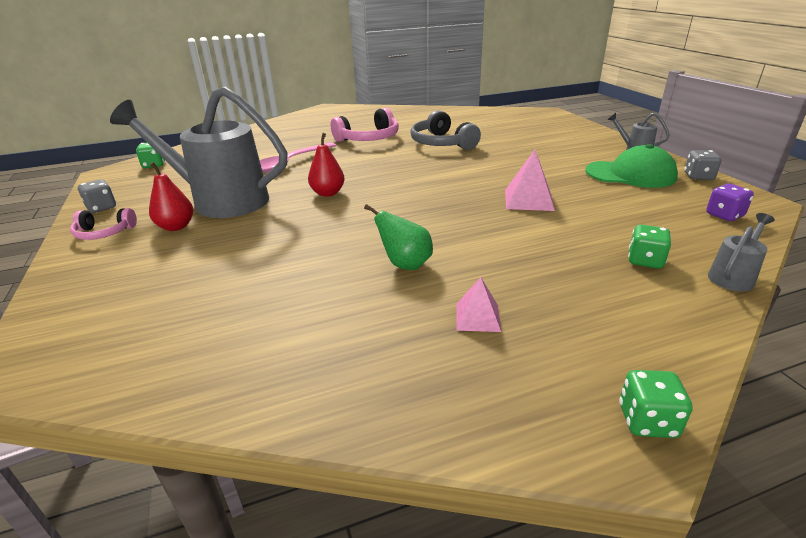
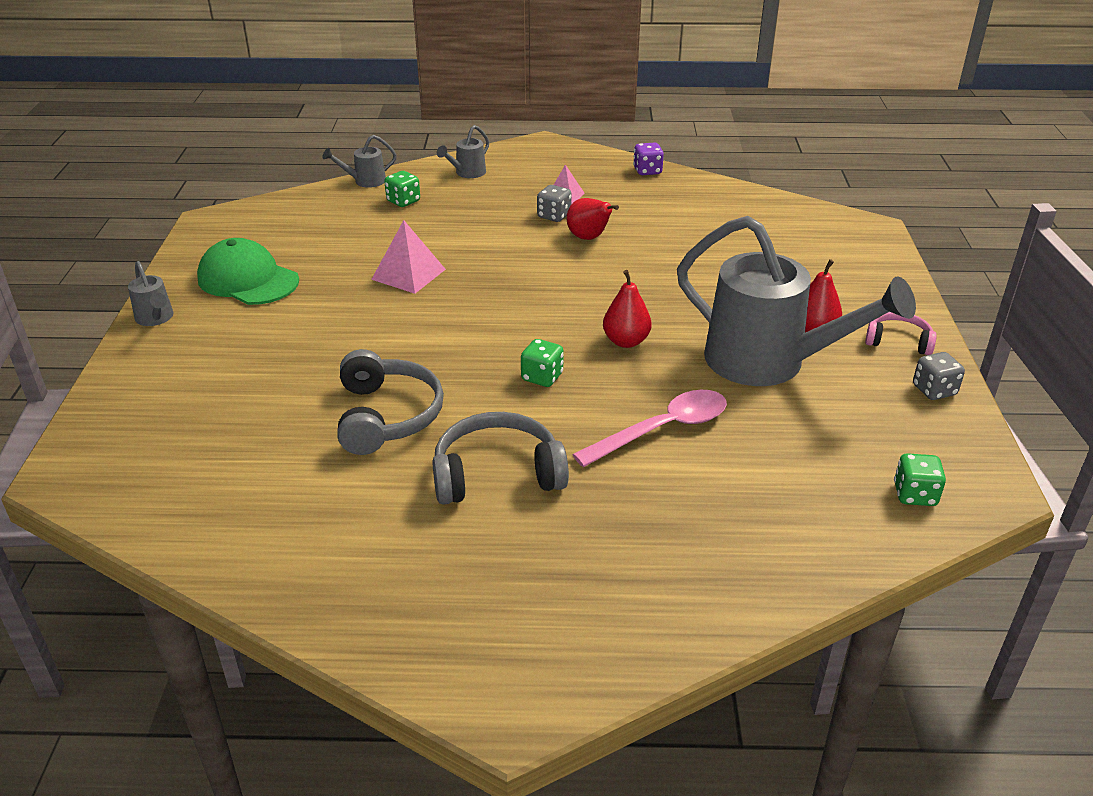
camera: 160 degrees left, 5 degrees up
(369, 139) = (497, 473): pink headphones -> grey headphones
(405, 264) = (589, 238): green pear -> red pear
(646, 324) = (467, 173): none -> grey watering can
(647, 421) = (525, 147): green dice -> green dice (542, 377)
(698, 177) = (189, 259): grey dice -> grey dice (554, 216)
(724, 215) = (269, 217): purple dice -> purple dice (647, 171)

